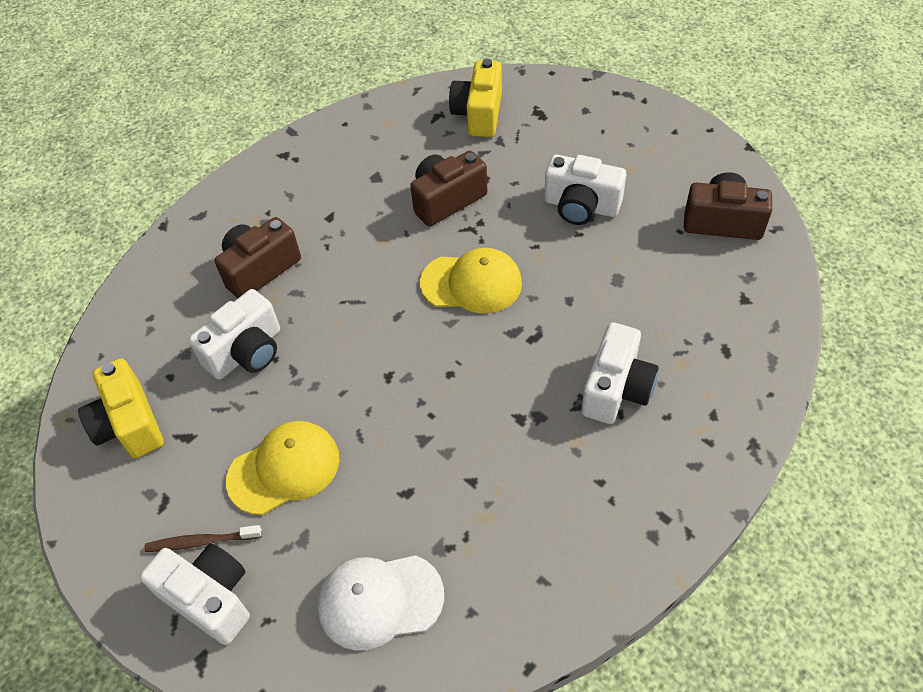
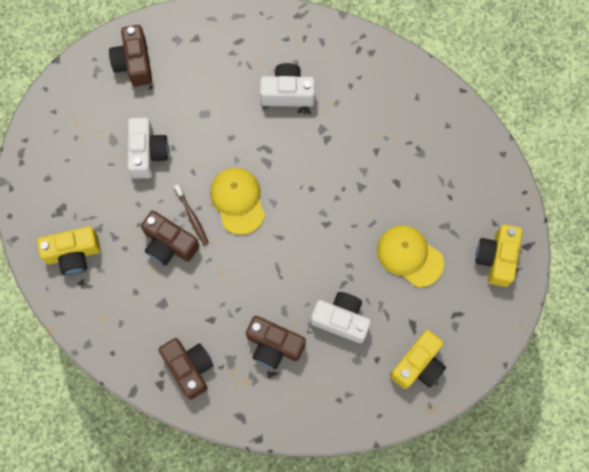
camera: 115 degrees left, 20 degrees up
(202, 541) = (469, 279): brown toothbrush -> brown toothbrush (192, 217)
(210, 598) = (496, 258): white camera -> yellow camera
(285, 183) = (189, 368): none -> brown camera
(379, 600) = (460, 172): white cap -> none

